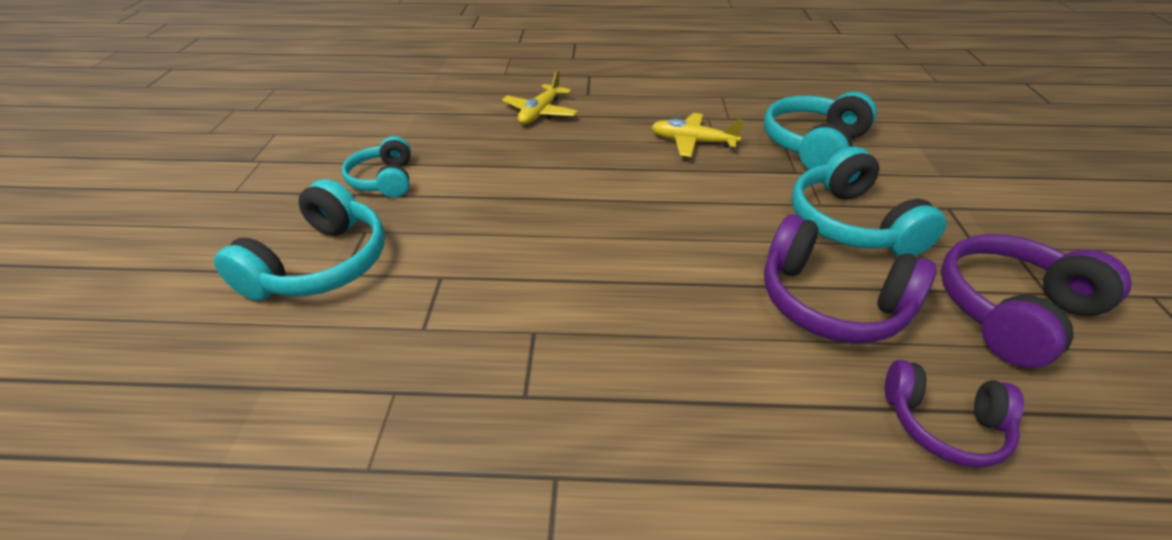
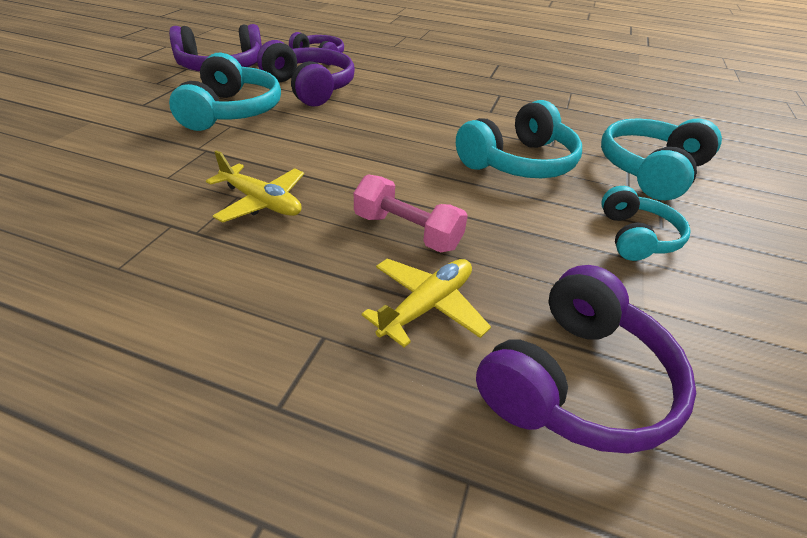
camera: 165 degrees left, 0 degrees up
(456, 102) = (575, 381): none -> purple headphones
(572, 146) = (407, 231): none -> pink dumbbell
(813, 146) = (142, 168): turquoise headphones -> turquoise headphones (518, 162)

